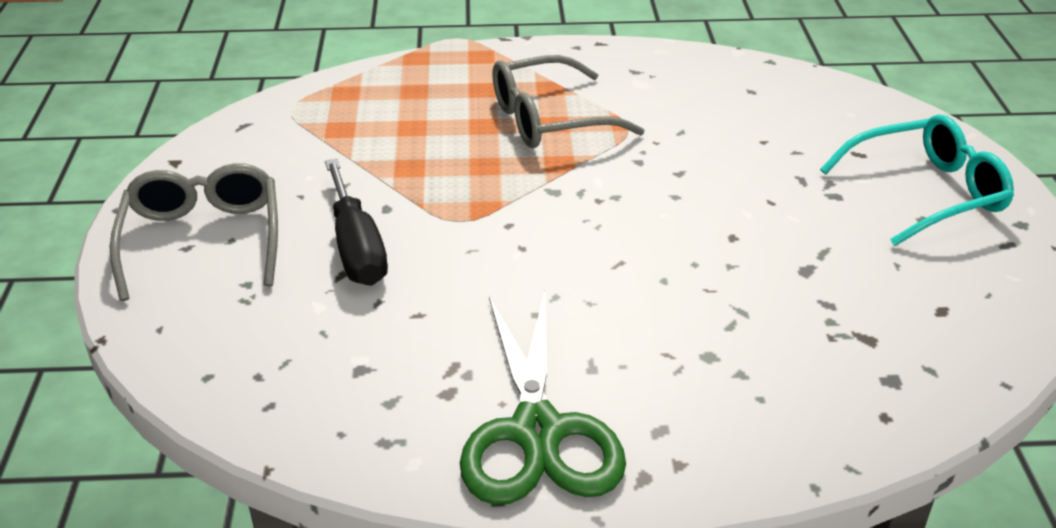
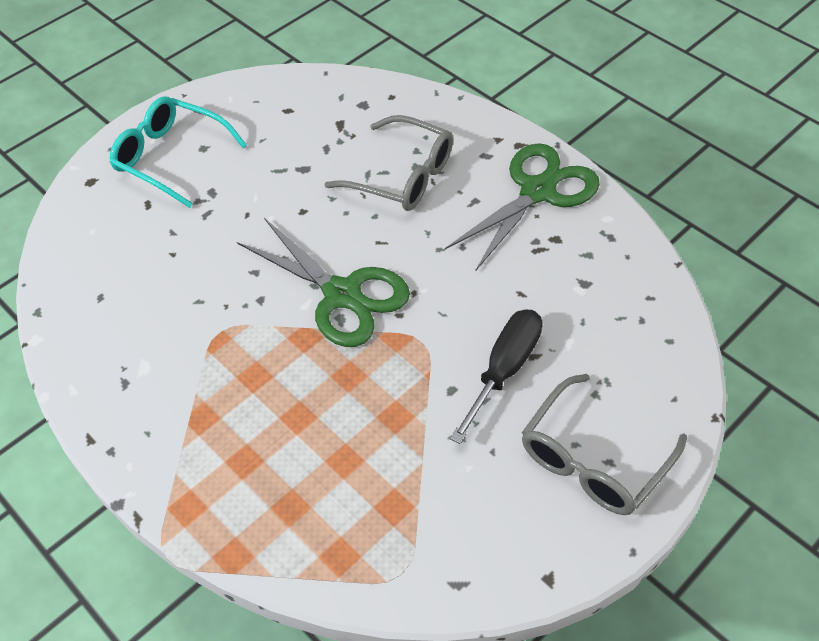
camera: 130 degrees left, 15 degrees up
(549, 119) = (251, 383): grey glasses -> grey glasses (402, 176)
(580, 205) = (342, 295): none -> green scissors

